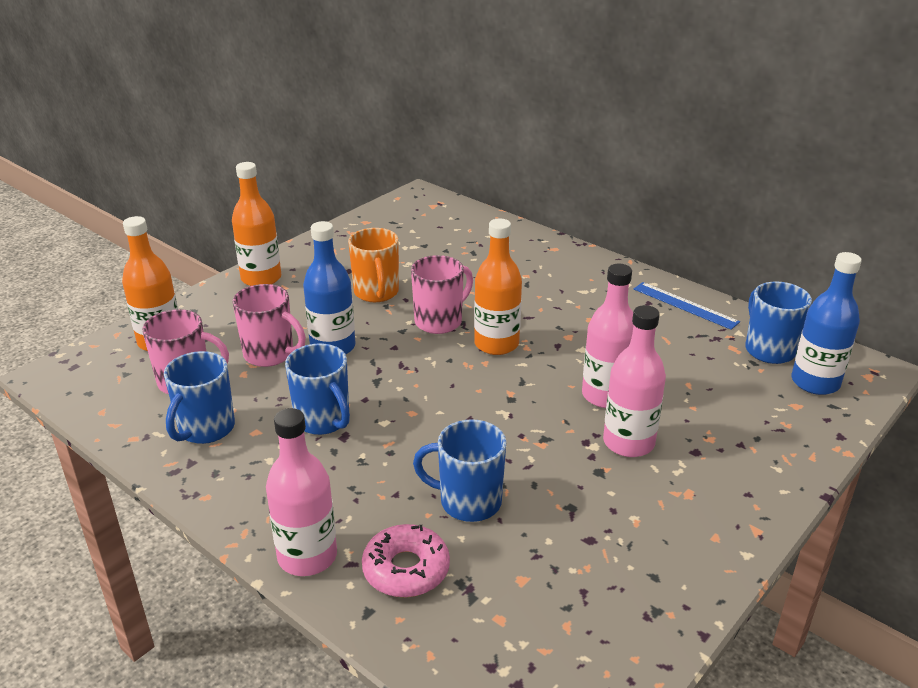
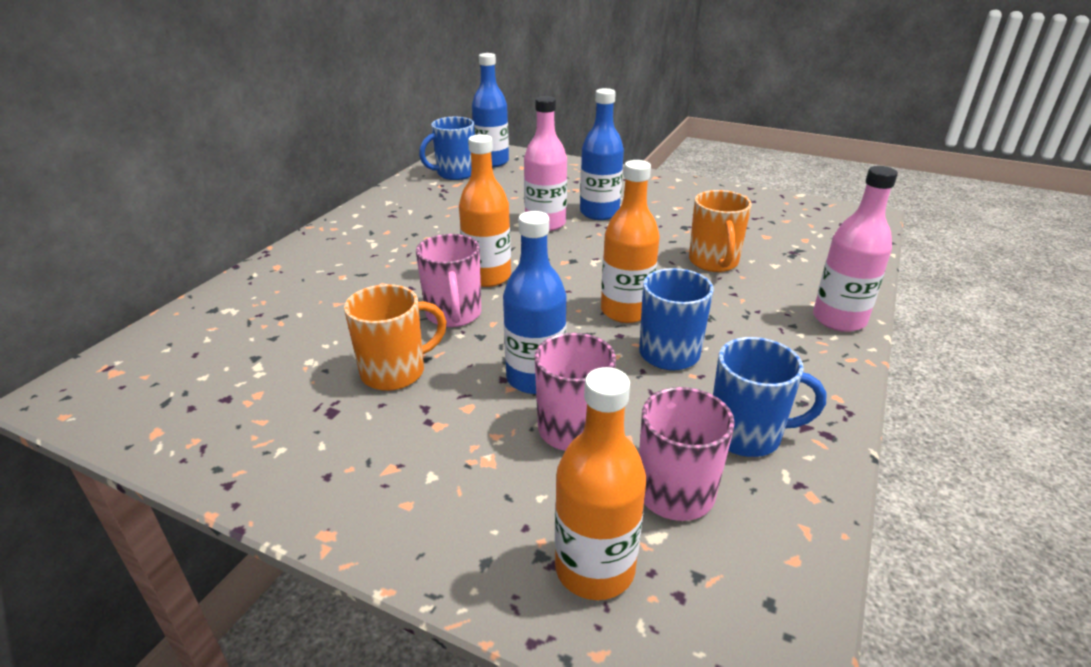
camera: 105 degrees left, 0 degrees up
(261, 278) = (363, 506): orange bottle -> orange bottle (625, 311)
(406, 569) = (803, 276): pink donut -> none
(439, 321) = (454, 314): pink mug -> pink mug turned 135 degrees counterclockwise
(468, 502) = (713, 262): blue mug -> orange mug
(628, 443) = (599, 213): pink bottle -> blue bottle
(685, 305) = (394, 201): blue ruler -> none

